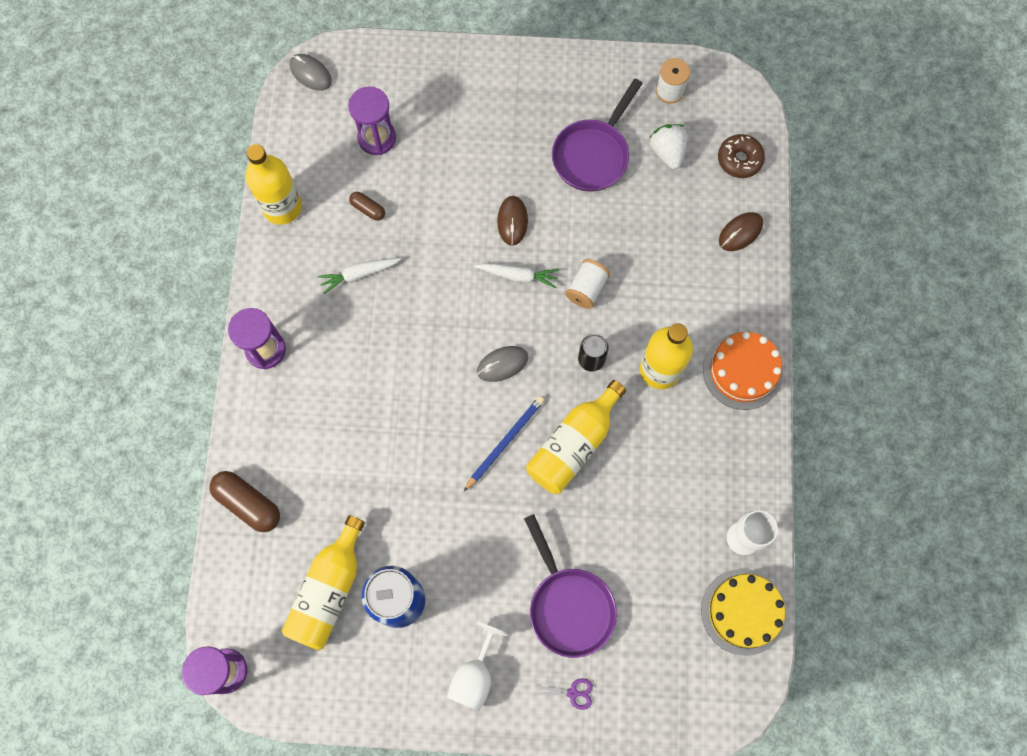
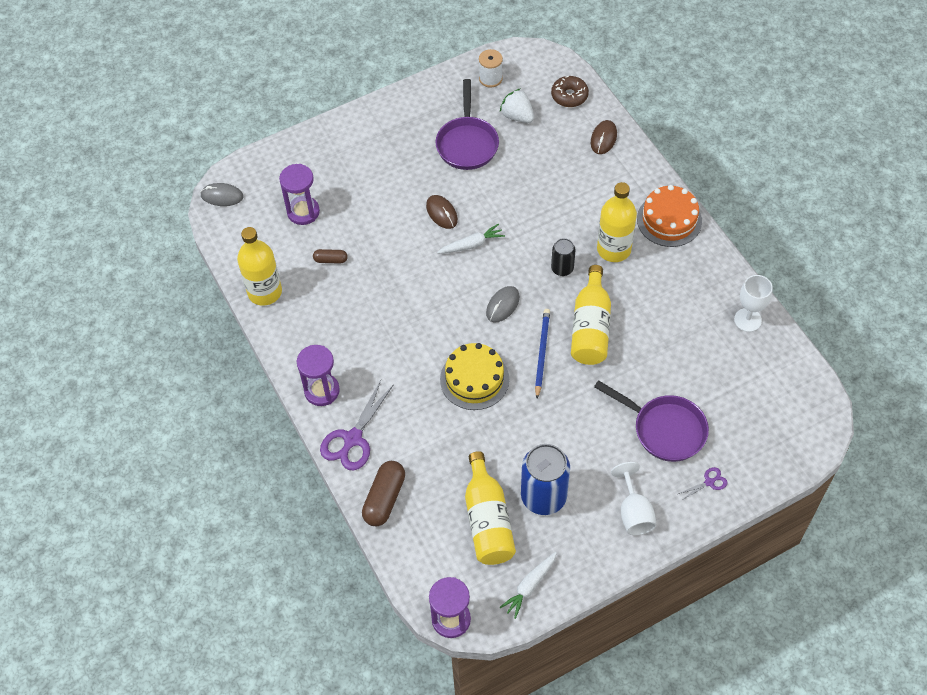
camera: 30 degrees left, 15 degrees down
(248, 504) = (384, 498): brown capsule -> brown capsule turned 75 degrees counterclockwise
(260, 421) = (352, 439): none -> purple scissors
(359, 274) = (355, 305): white carrot -> white carrot (529, 586)
(586, 289) = (525, 227): white spool -> none
(743, 612) = (782, 364): yellow cake -> yellow cake (474, 379)

